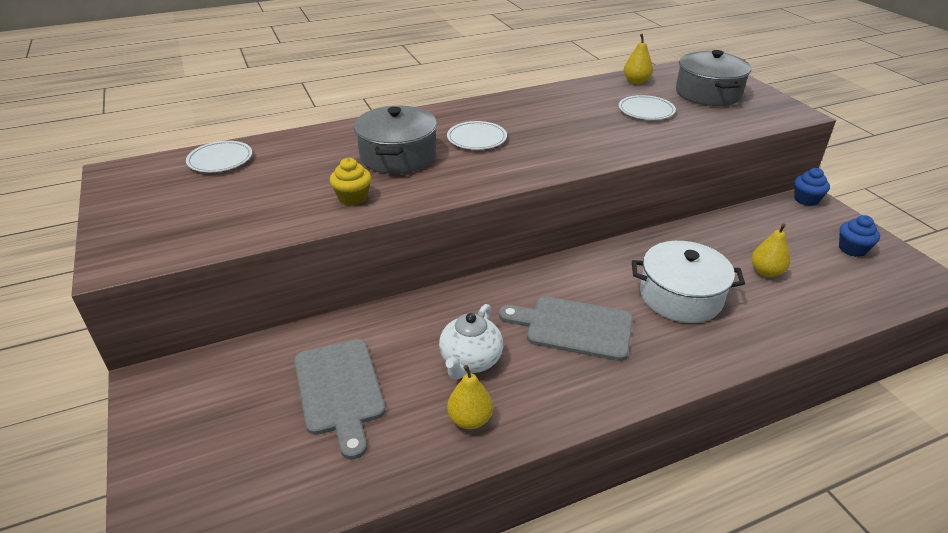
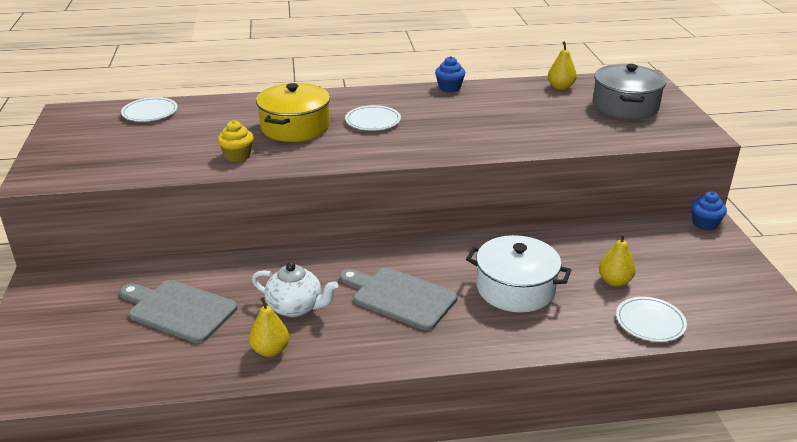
camera: 15 degrees right, 5 degrees down
(339, 390) = (179, 310): grey cutting board -> grey cutting board turned 120 degrees clockwise
(398, 156) = (295, 127): grey pot -> yellow pot
(470, 361) = (296, 307): white teapot -> white teapot turned 105 degrees counterclockwise
(646, 111) = (549, 115): white plate -> white plate (650, 322)
(852, 249) = (720, 275): blue cupcake -> blue cupcake (449, 88)

